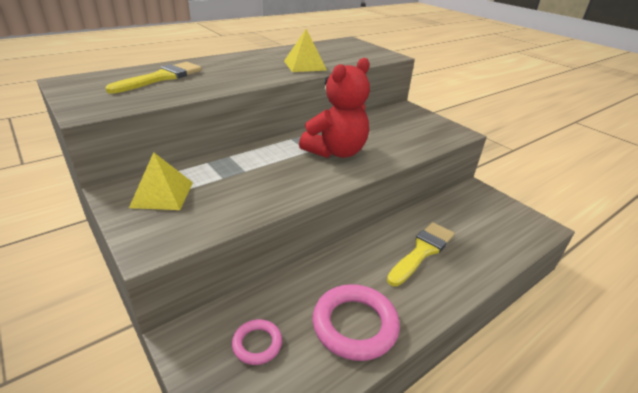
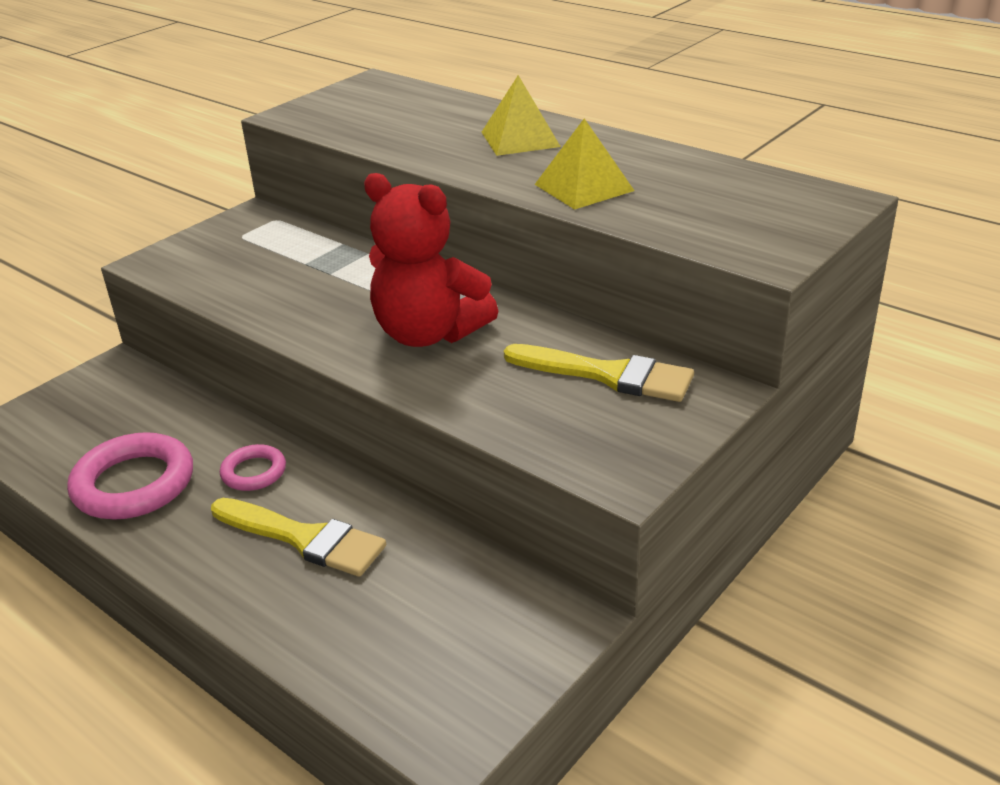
camera: 80 degrees right, 0 degrees up
(161, 78) = (423, 115): yellow brush -> yellow brush (608, 375)
(162, 194) = (252, 239): yellow pyramid -> yellow pyramid (520, 139)
(257, 344) = (105, 415): pink ring -> pink ring (254, 472)

